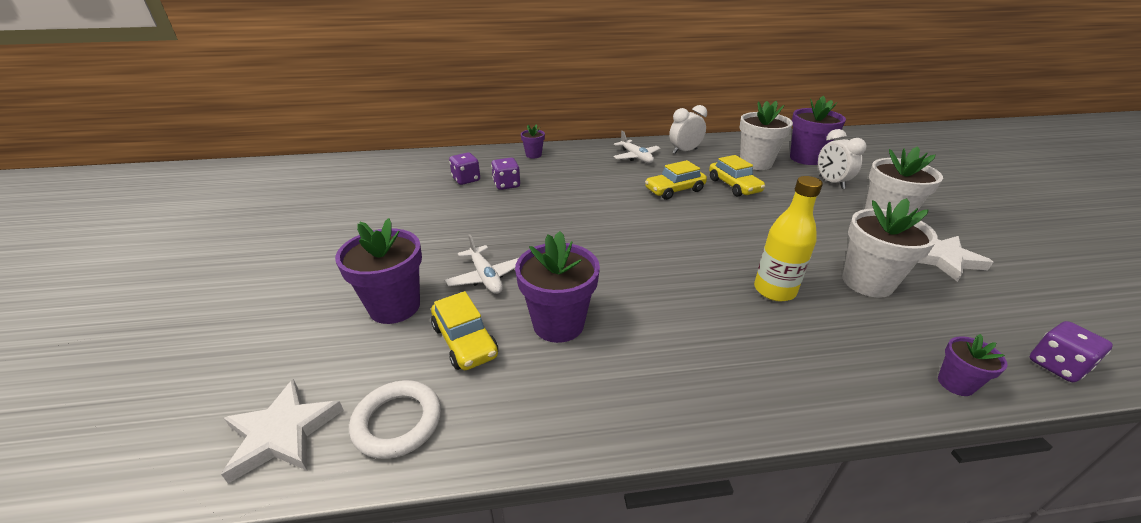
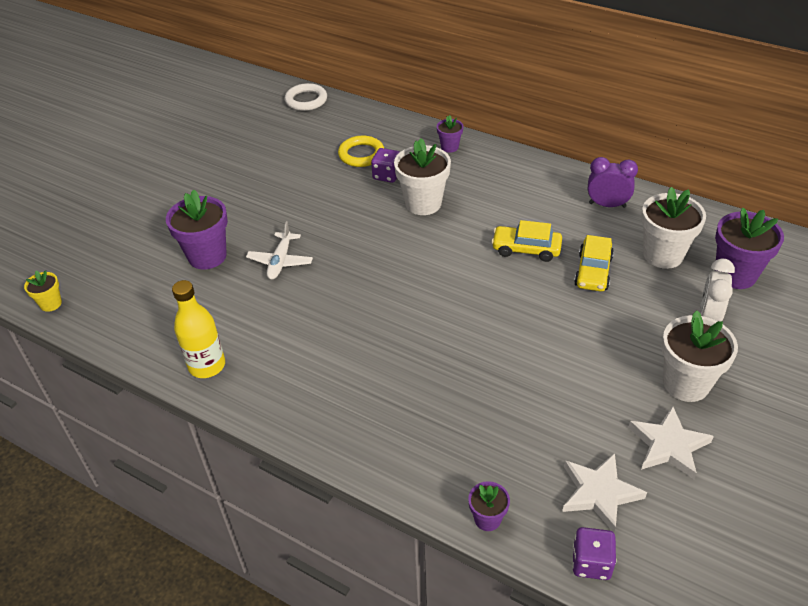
camera: 40 degrees right, 10 degrees up
(190, 469) = (51, 304): none -> yellow flower pot
(283, 433) = (96, 308): white star -> white star (599, 493)
(397, 422) = (147, 333): white ring -> white ring (306, 100)
(465, 341) = (222, 303): yellow car -> none
(466, 179) = (361, 154): purple dice -> yellow ring
(558, 324) = (286, 323): purple flower pot -> none
(636, 157) = (544, 191): white plane -> none
(684, 151) = (607, 205): white clock -> purple clock
(774, 290) = (467, 384): yellow bottle -> yellow bottle (207, 365)
(867, 282) = (555, 423): white flower pot -> white flower pot (423, 203)

